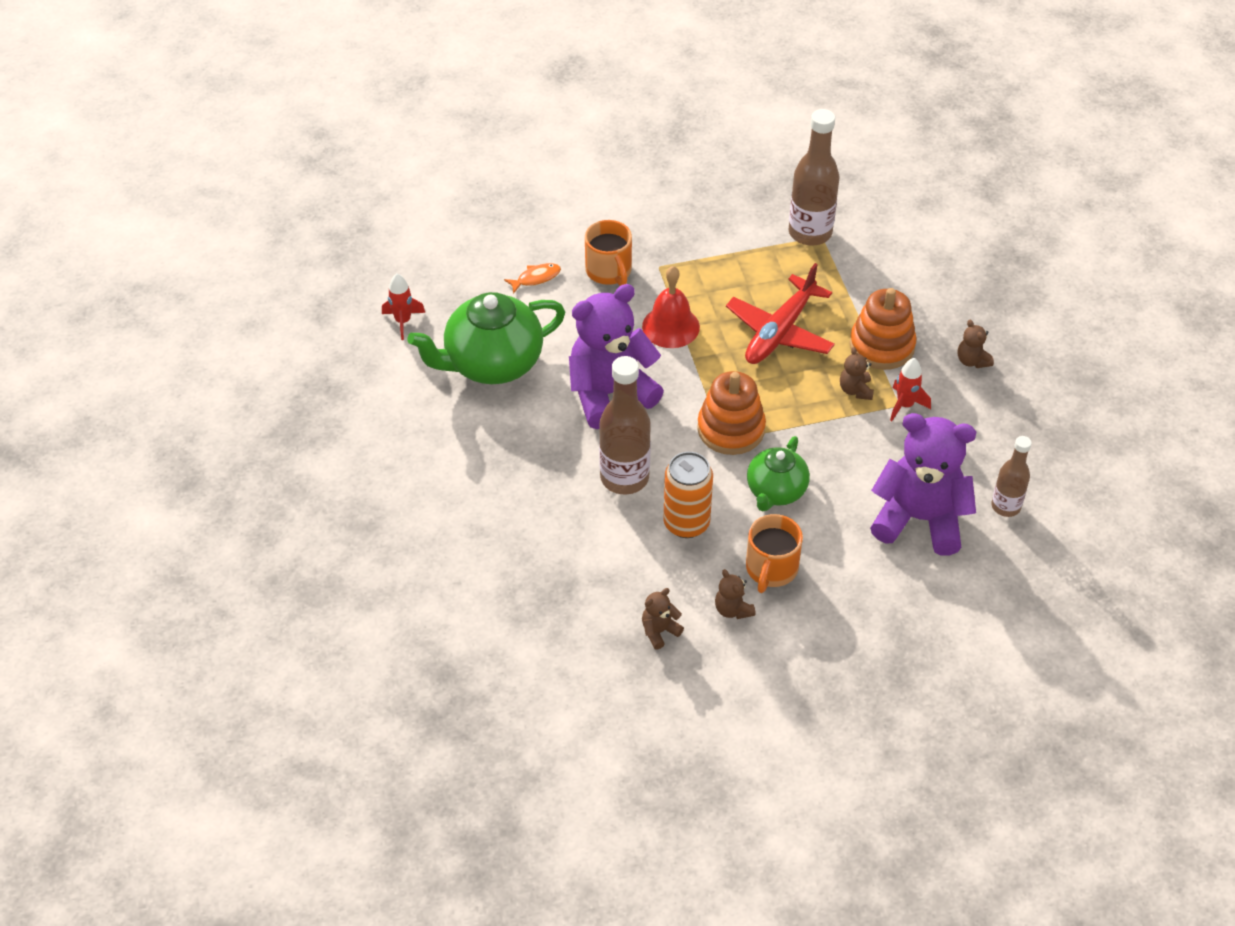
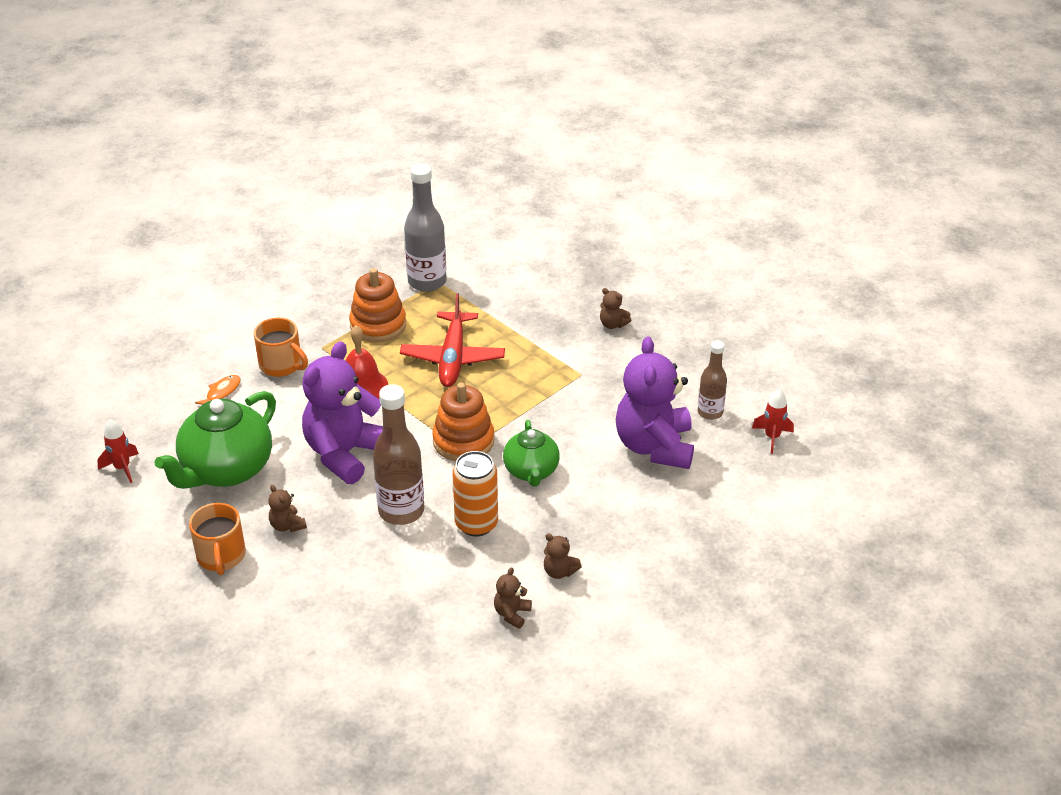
camera: 30 degrees left, 10 degrees down
(771, 569) = (568, 529): orange mug -> orange mug (221, 556)
(810, 233) = (427, 282): brown bottle -> grey bottle
(855, 390) = (541, 376): brown teddy bear -> brown teddy bear (287, 525)
(882, 346) = (538, 339): orange stacking toy -> orange stacking toy (378, 325)
(905, 405) = (586, 373): red rocket -> red rocket (772, 437)
(919, 519) = (654, 446): purple teddy bear -> purple teddy bear turned 75 degrees counterclockwise

